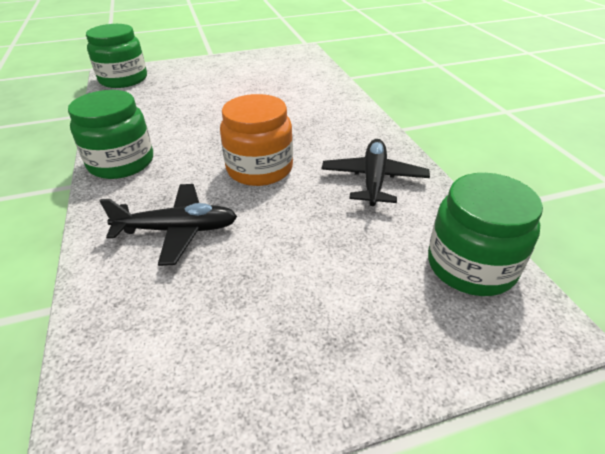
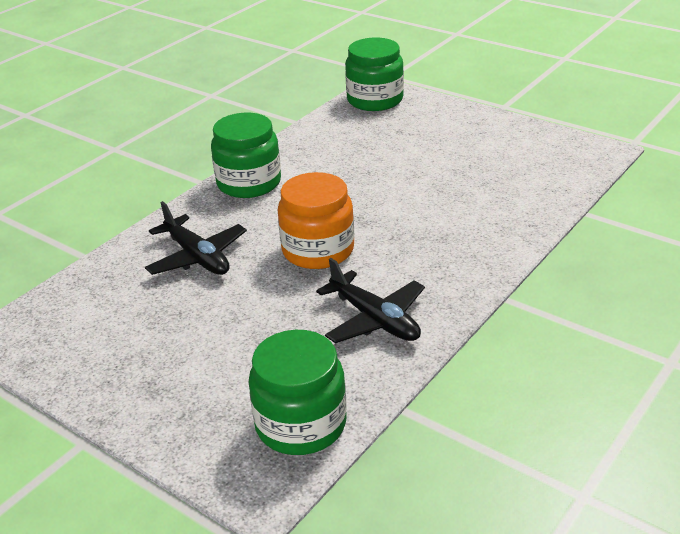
camera: 55 degrees right, 5 degrees down
(373, 179) = (375, 319): black plane -> black plane turned 75 degrees clockwise

